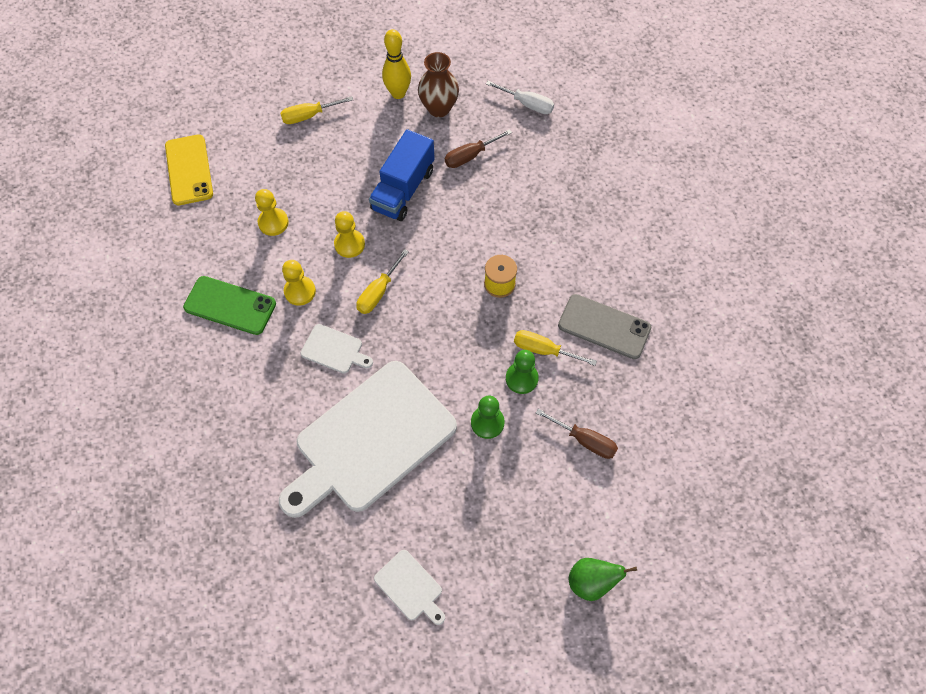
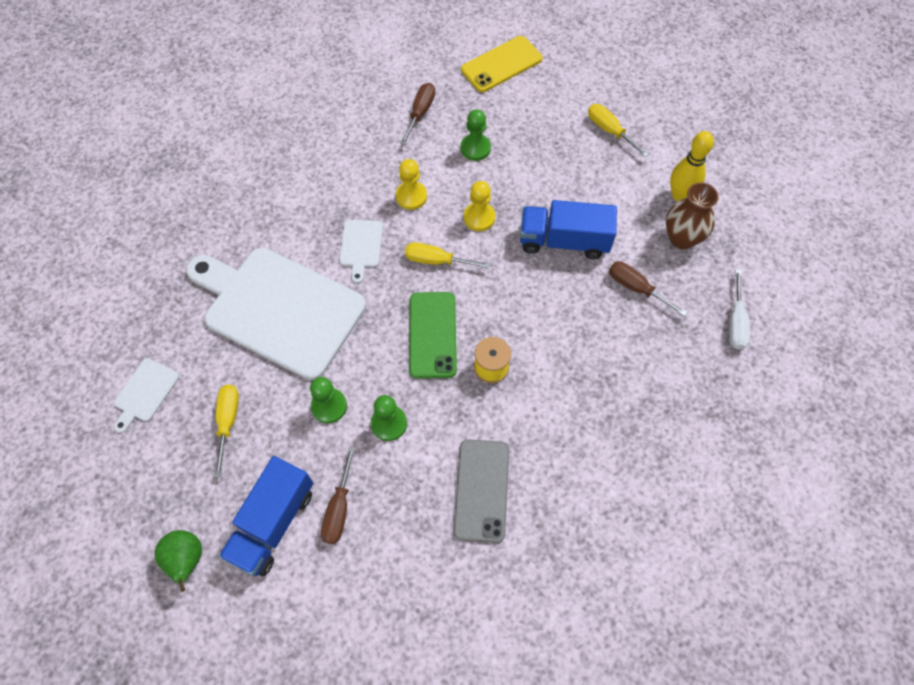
camera: 70 degrees right, 0 degrees up
(208, 254) = (420, 113): none -> brown screwdriver
(230, 305) = (375, 149): green phone -> green phone (432, 335)
(273, 222) = (475, 148): yellow pawn -> green pawn
(543, 350) = (429, 435): yellow screwdriver -> yellow screwdriver (228, 422)
(580, 498) = (273, 523): none -> blue truck

